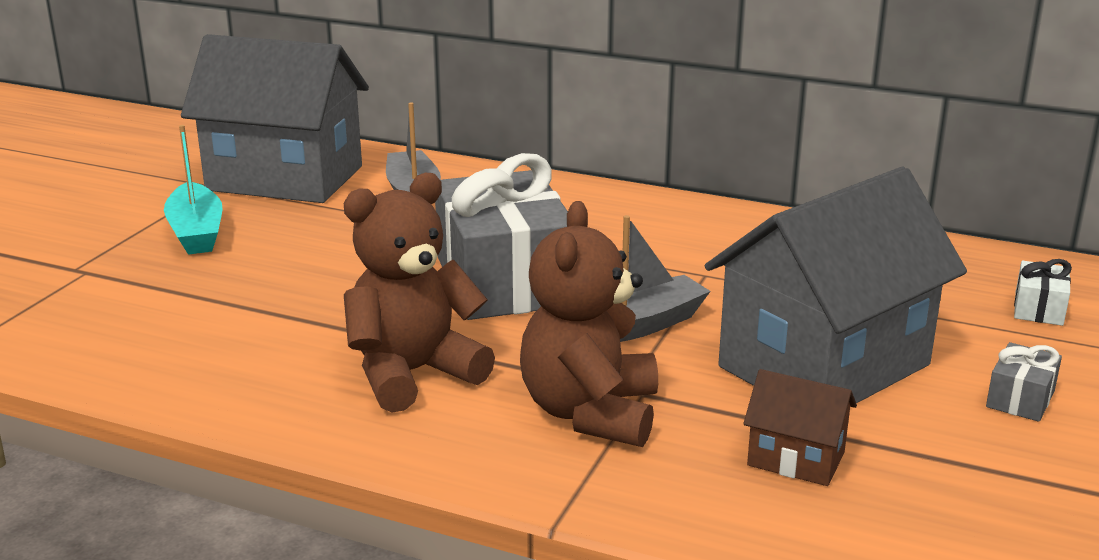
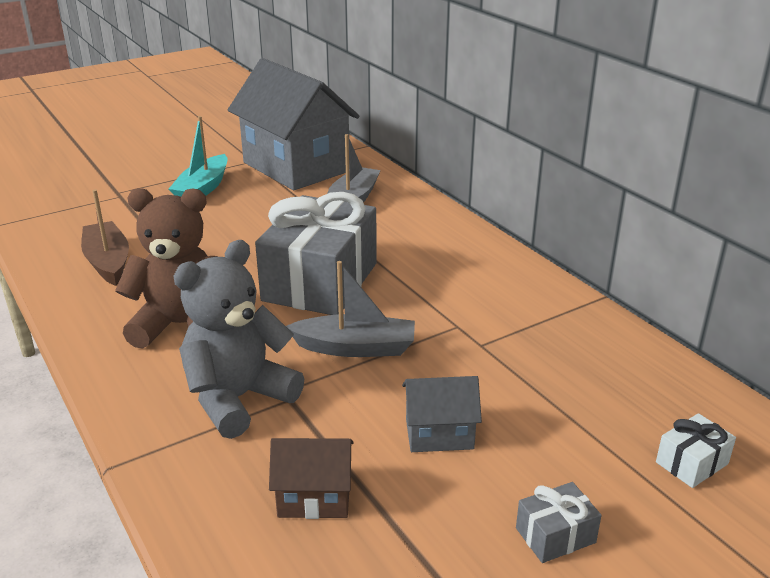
camera: 35 degrees right, 5 degrees up
(200, 345) = (108, 262): none -> brown boat
(590, 413) = (238, 399): brown teddy bear -> grey teddy bear
(796, 459) = (314, 498): brown house -> brown house turned 60 degrees counterclockwise
(823, 366) = (439, 434): grey house -> grey house, size x0.43

